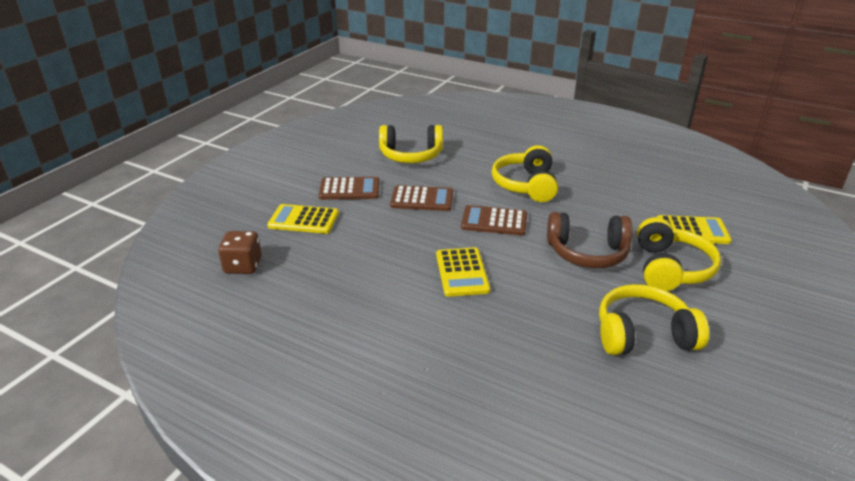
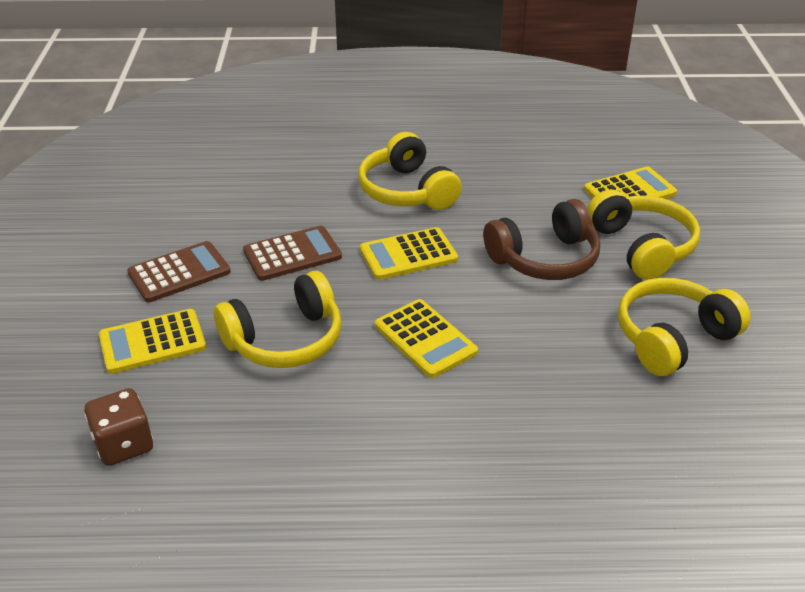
camera: 30 degrees left, 5 degrees up
(411, 155) = (223, 193): yellow headphones -> yellow headphones (285, 339)
(494, 221) = (408, 254): brown calculator -> yellow calculator

